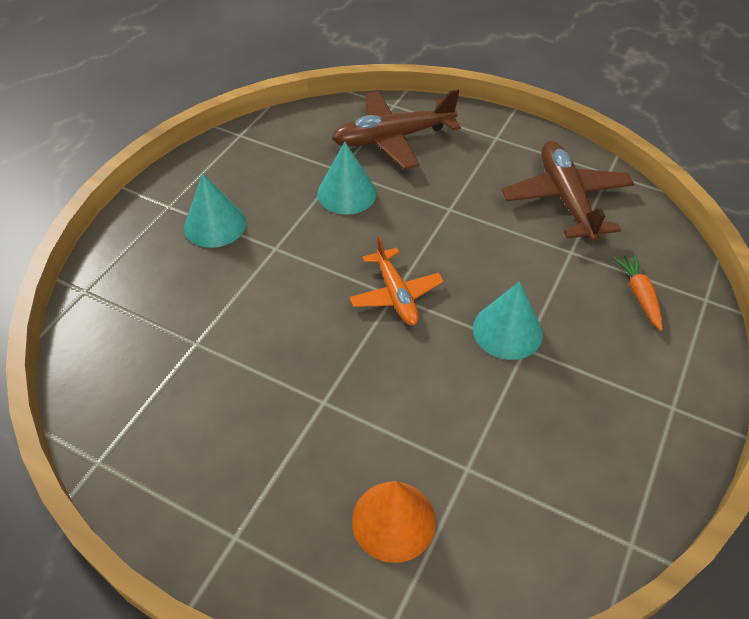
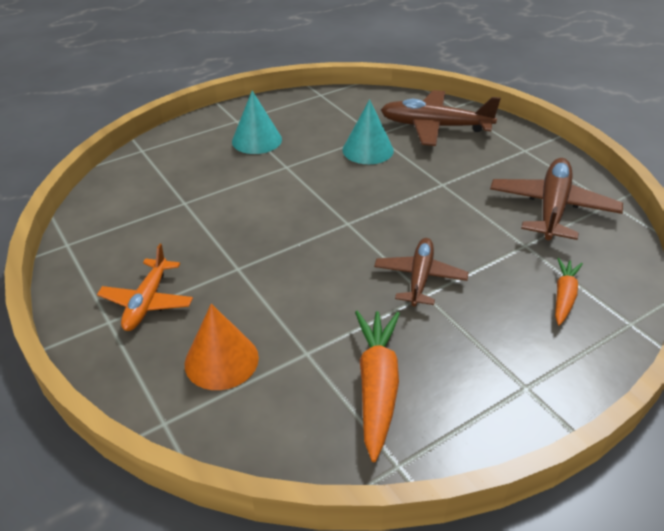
camera: 30 degrees right, 10 degrees down
(396, 294) = (349, 223): orange plane -> orange plane (147, 302)
(507, 330) = (420, 277): turquoise cone -> brown plane
(556, 471) = (377, 386): none -> orange carrot

